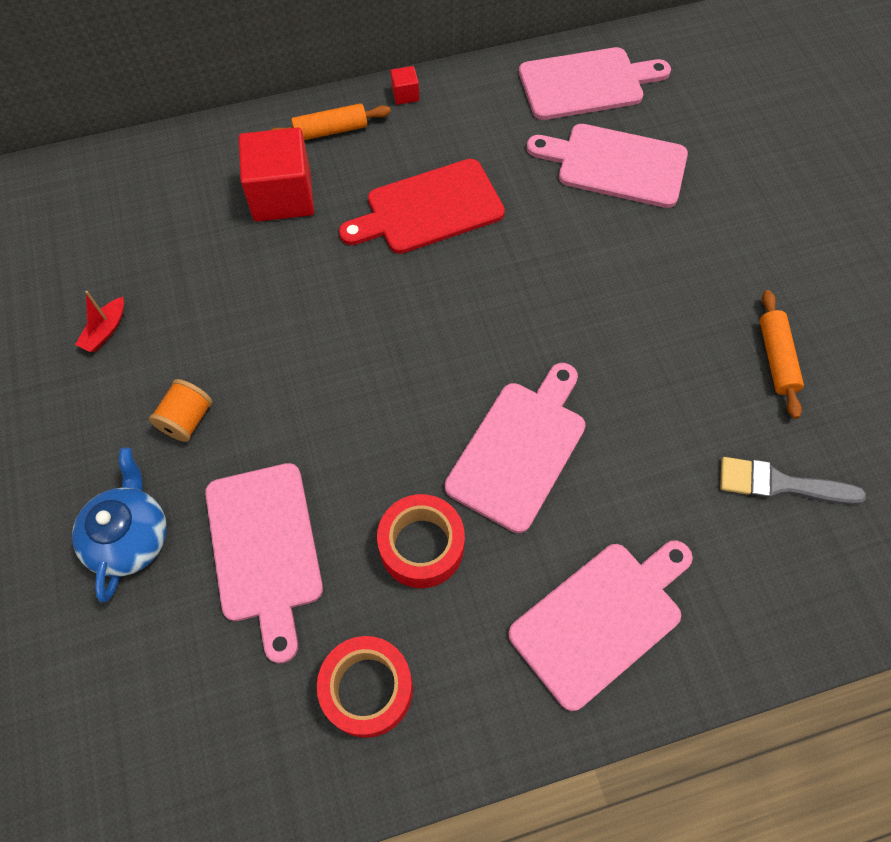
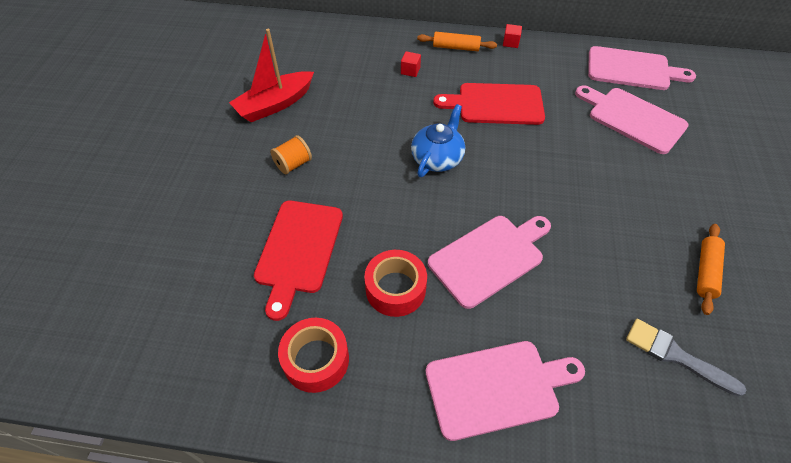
camera: 25 degrees right, 10 degrees down
(105, 331) = (275, 104): red boat -> red boat, size x2.15
(130, 537) = (226, 213): blue teapot -> blue teapot (437, 158)
(265, 548) = (298, 250): pink cutting board -> red cutting board
(282, 196) = (410, 71): red cube -> red cube, size x0.42

